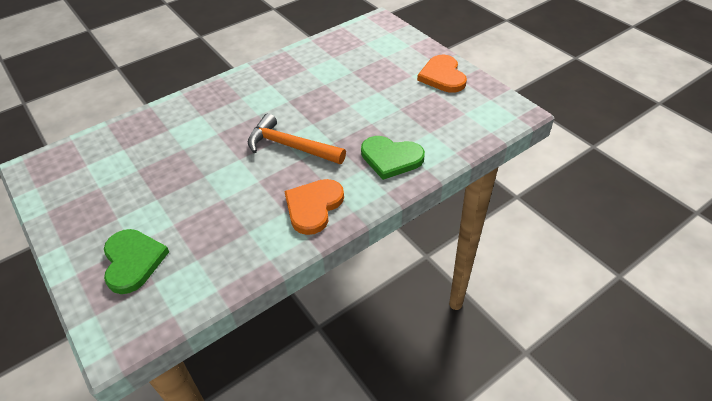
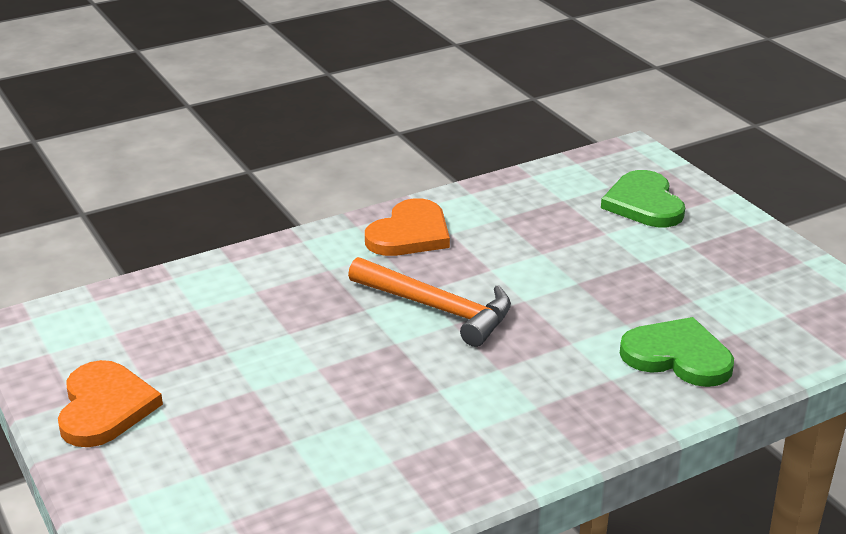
camera: 175 degrees left, 15 degrees down
(391, 158) = (278, 278): green heart -> green heart (677, 356)

